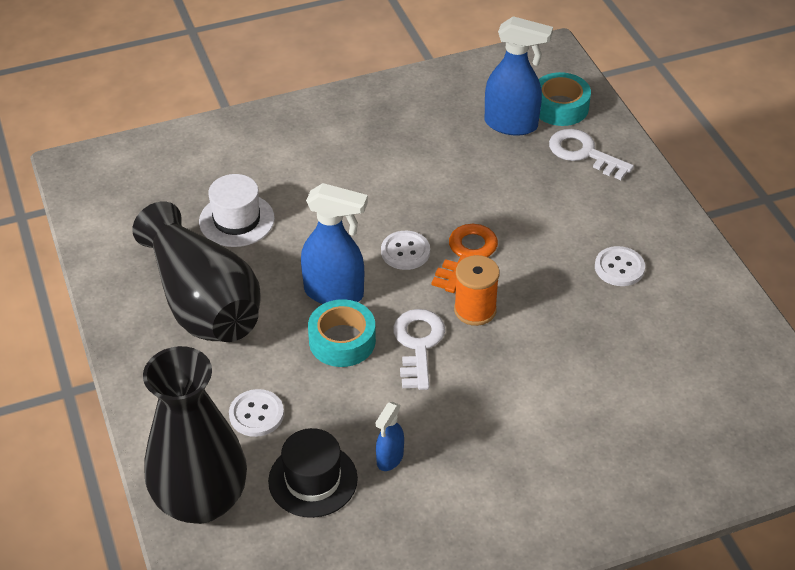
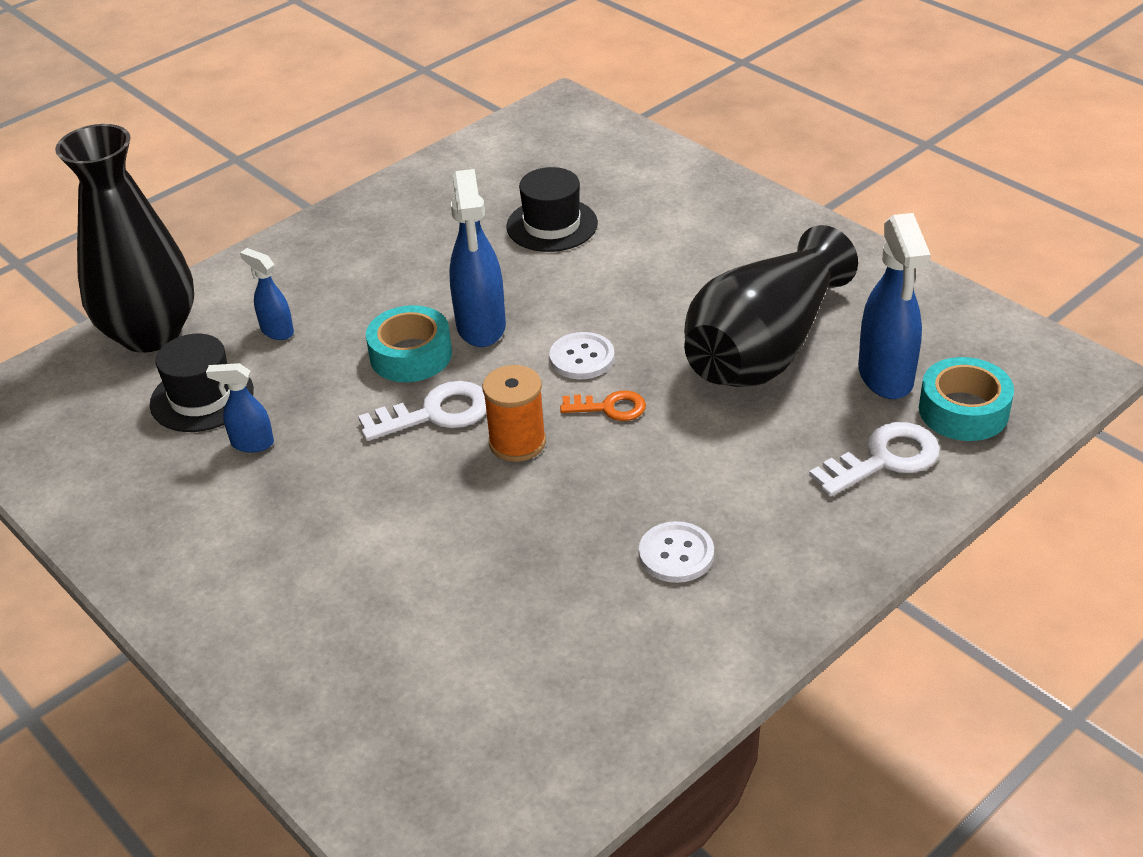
camera: 70 degrees right, 5 degrees down
(202, 302) = (416, 244): black vase -> black vase (764, 347)
(236, 220) = (552, 225): white hat -> black hat
(256, 414) = (276, 331): white button -> blue spray bottle
(466, 254) = (610, 407): orange key -> orange key, size x0.64
(583, 153) = (884, 459): white key -> white key turned 45 degrees clockwise

